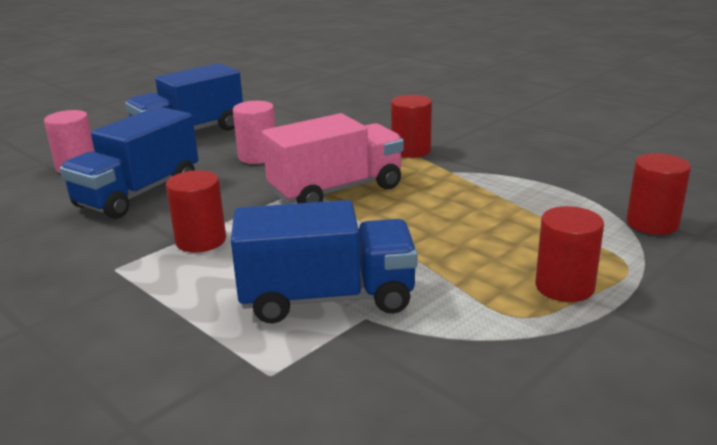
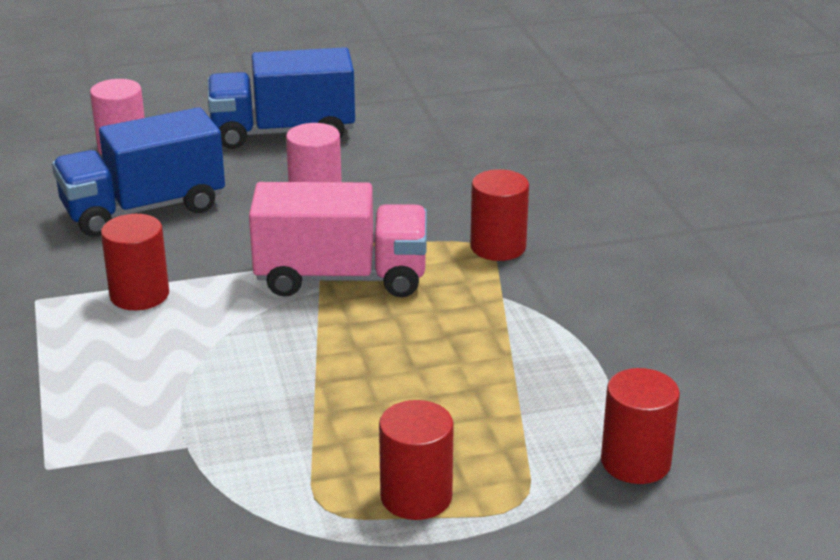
camera: 30 degrees right, 5 degrees up
(327, 298) = (176, 411): blue truck -> none

